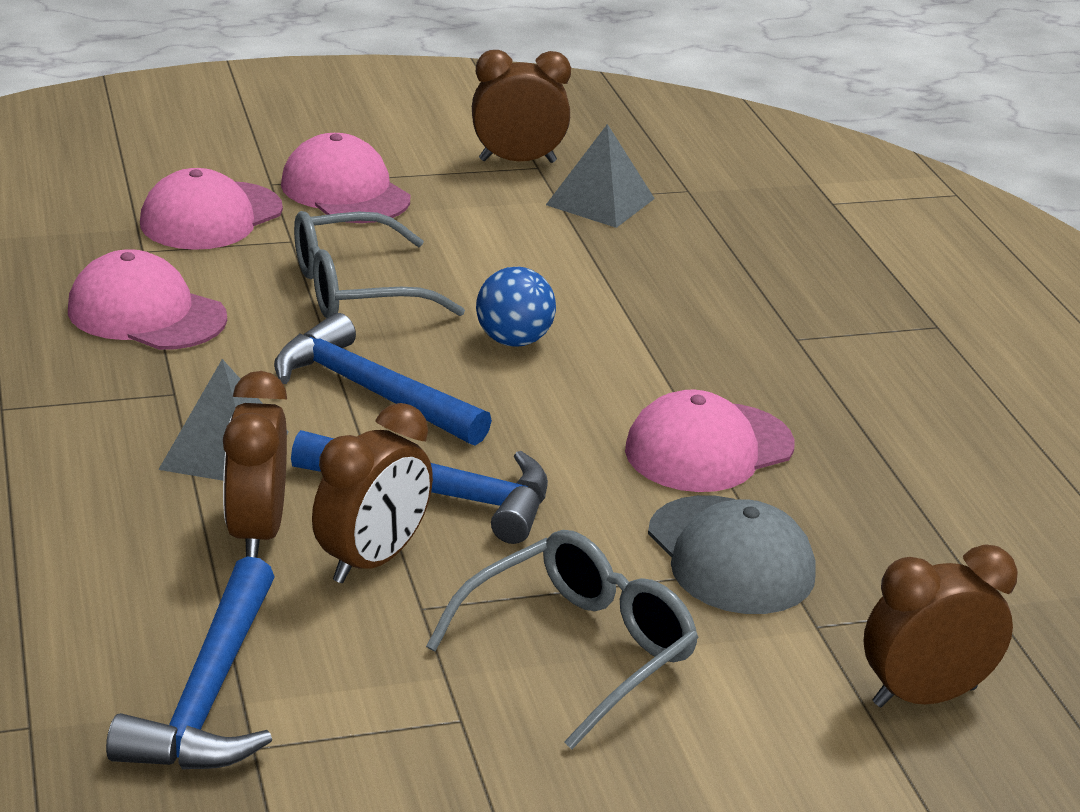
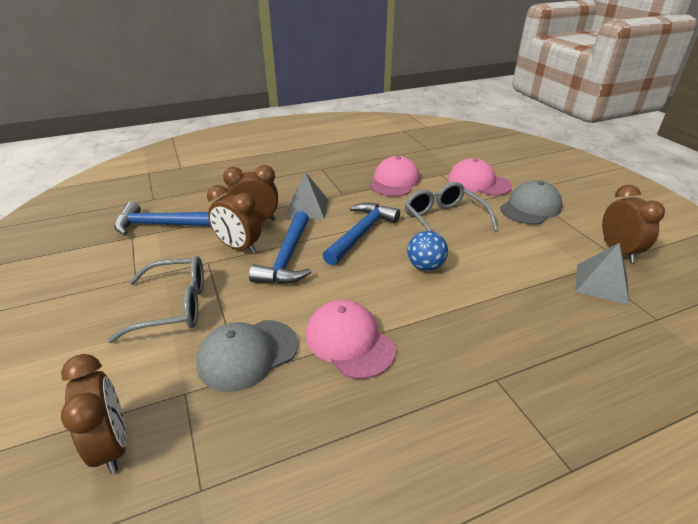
camera: 85 degrees right, 5 degrees up
(345, 191) = (530, 207): pink cap -> grey cap
(579, 649) = (175, 306): grey glasses -> grey glasses turned 45 degrees counterclockwise

